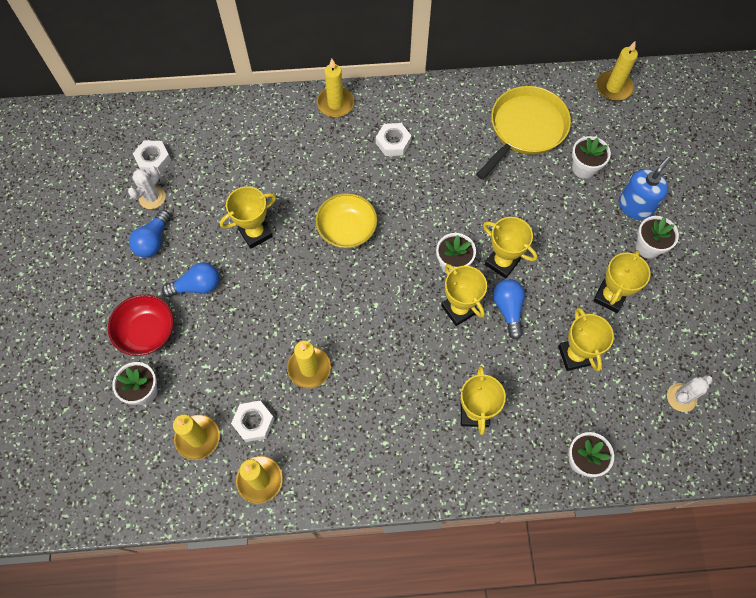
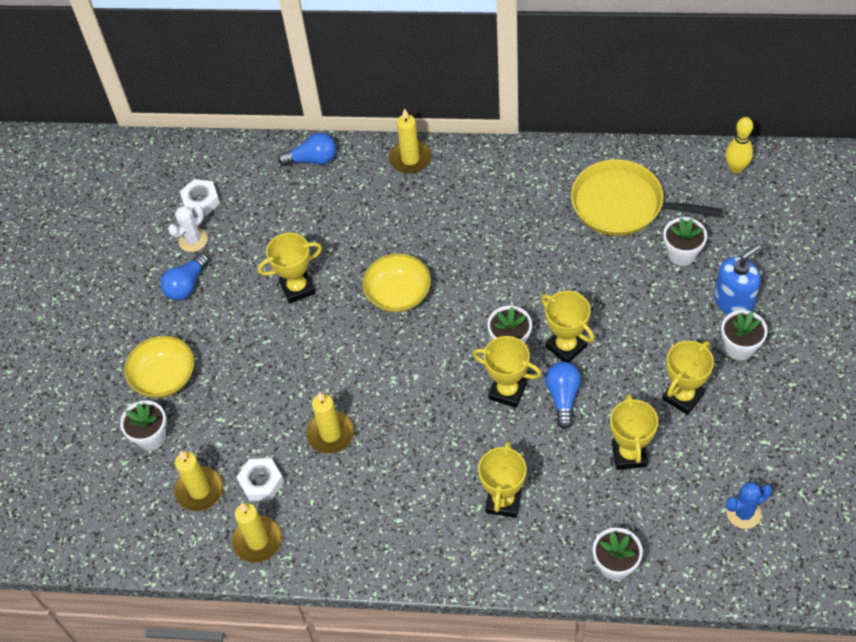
camera: 15 degrees right, 10 degrees down
(147, 332) = (164, 377): red bowl -> yellow bowl
(197, 286) = (225, 336): blue light bulb -> blue light bulb (312, 159)
(393, 142) = (467, 206): white nut -> none
(459, 309) = (507, 391): yellow trophy -> yellow trophy turned 45 degrees counterclockwise
(525, 128) = (622, 205): yellow pan -> yellow pan turned 120 degrees counterclockwise
(613, 87) = (736, 168): yellow candle -> yellow bowling pin
(681, 397) = (743, 513): white cactus -> blue cactus

